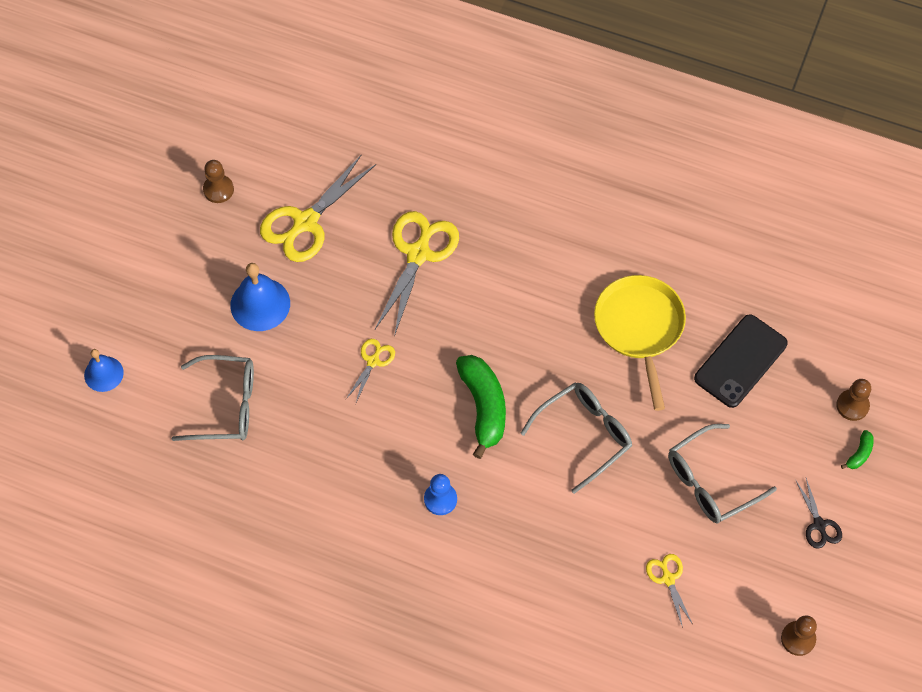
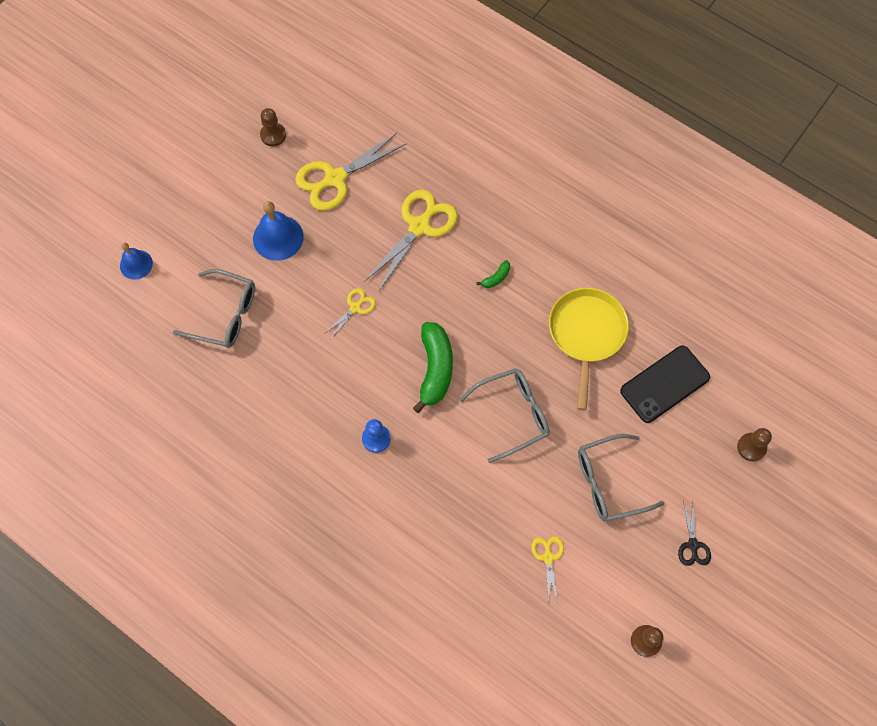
camera: 15 degrees right, 5 degrees up
(859, 454) = (746, 491): green banana -> green banana (496, 278)

